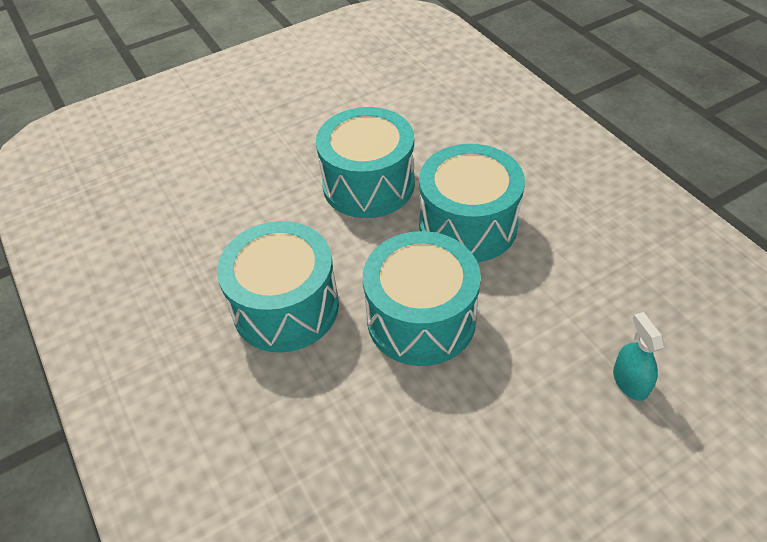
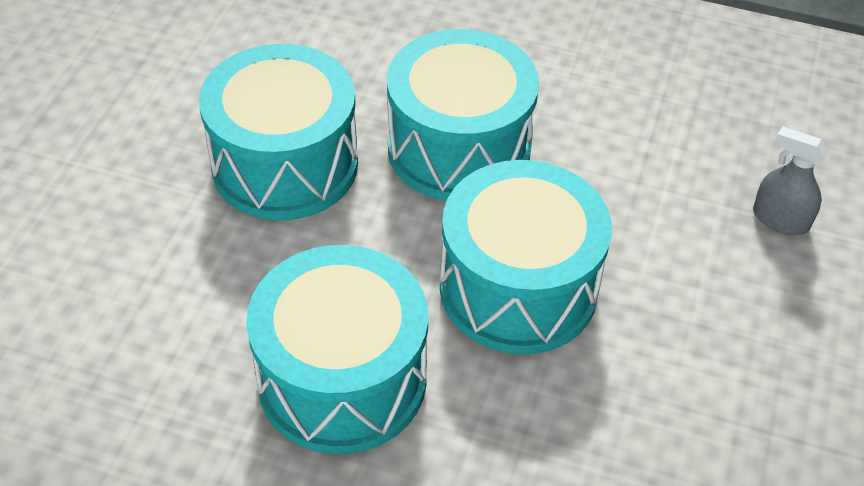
camera: 45 degrees left, 0 degrees up
(630, 382) = (780, 219): turquoise spray bottle -> grey spray bottle

